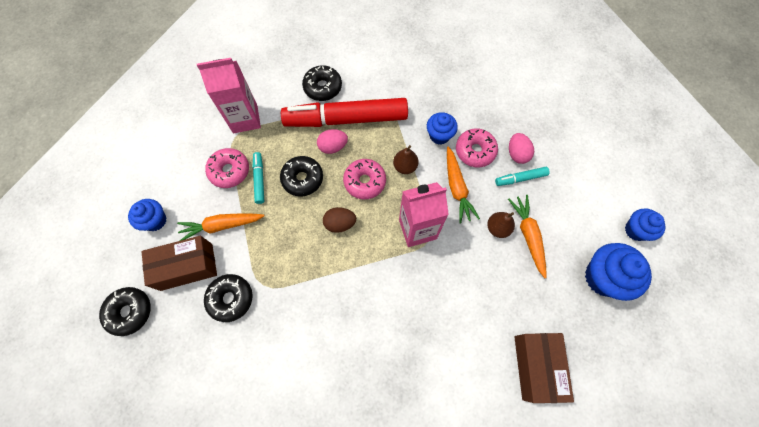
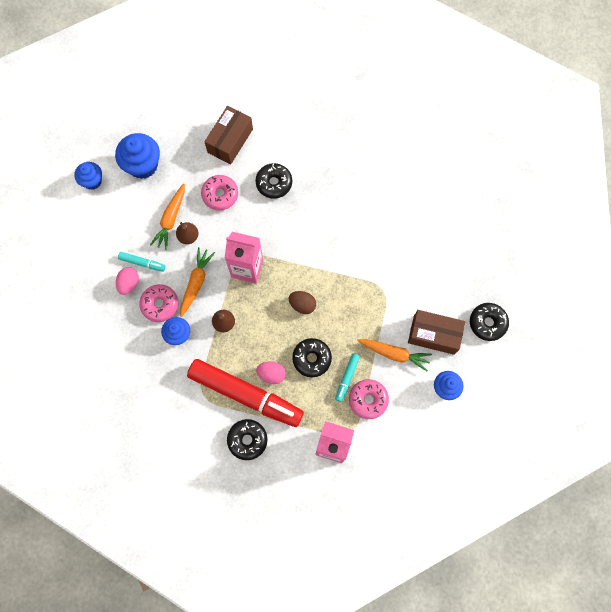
camera: 150 degrees left, 5 degrees up
(231, 299) = (410, 293): black donut -> black donut (274, 183)
(365, 182) = (264, 328): pink donut -> pink donut (220, 195)

